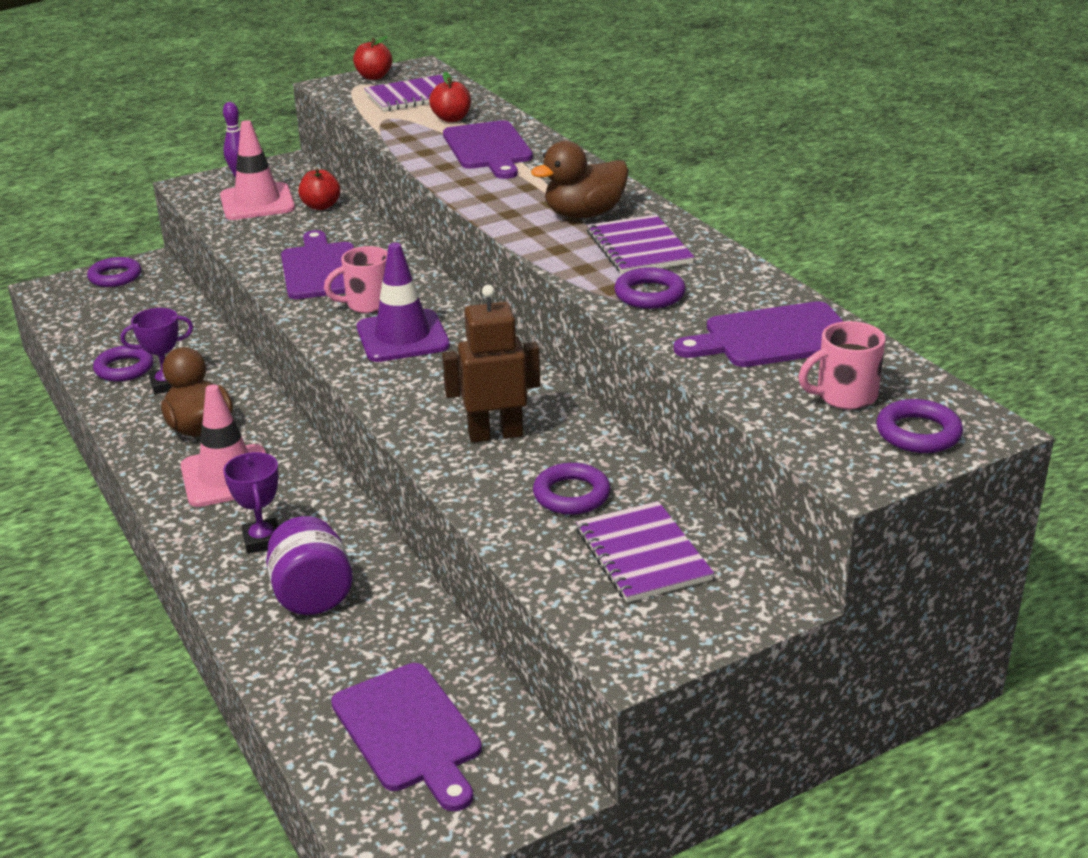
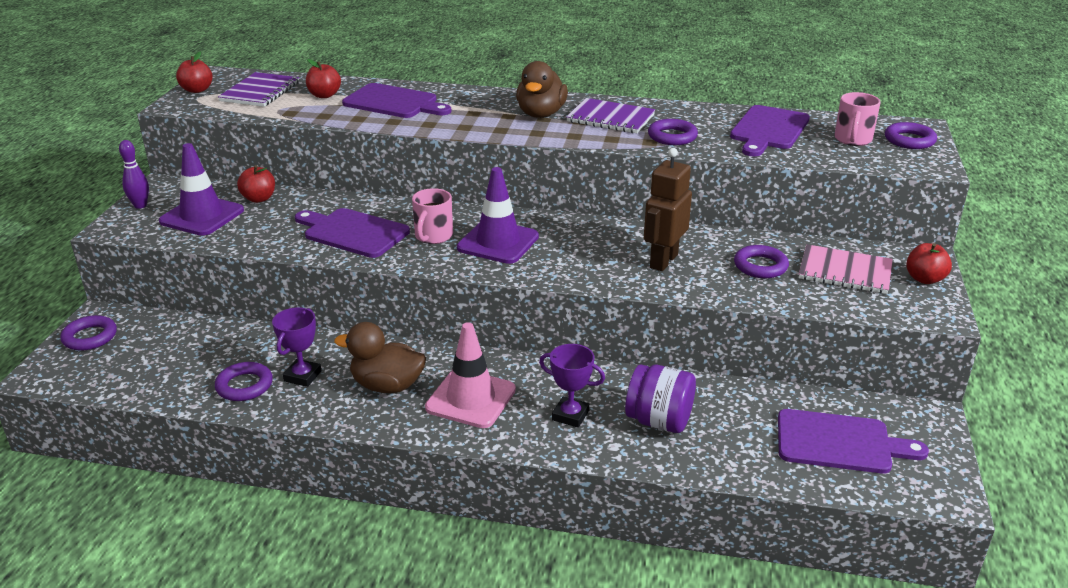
camera: 50 degrees left, 0 degrees up
(257, 202) = (202, 216): pink traffic cone -> purple traffic cone
(642, 554) = (845, 272): purple notebook -> pink notebook
(711, 618) = (924, 279): none -> red apple

